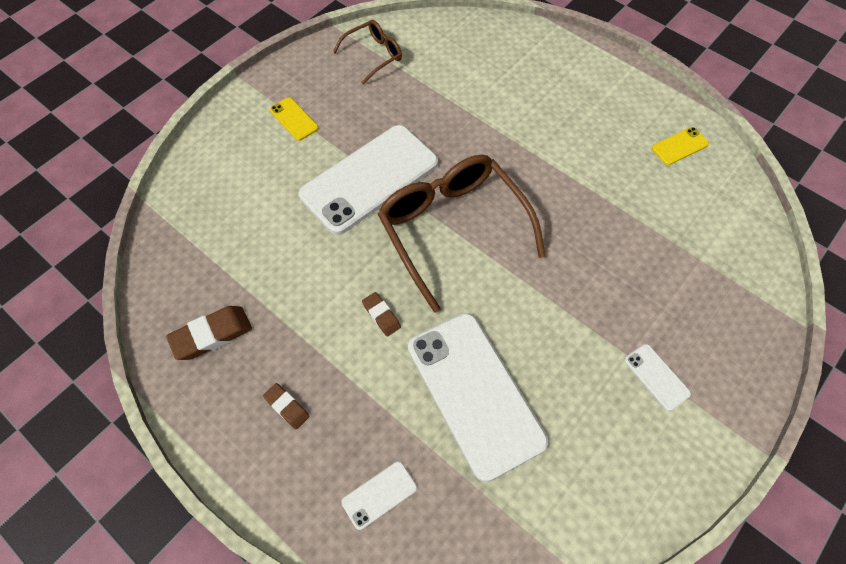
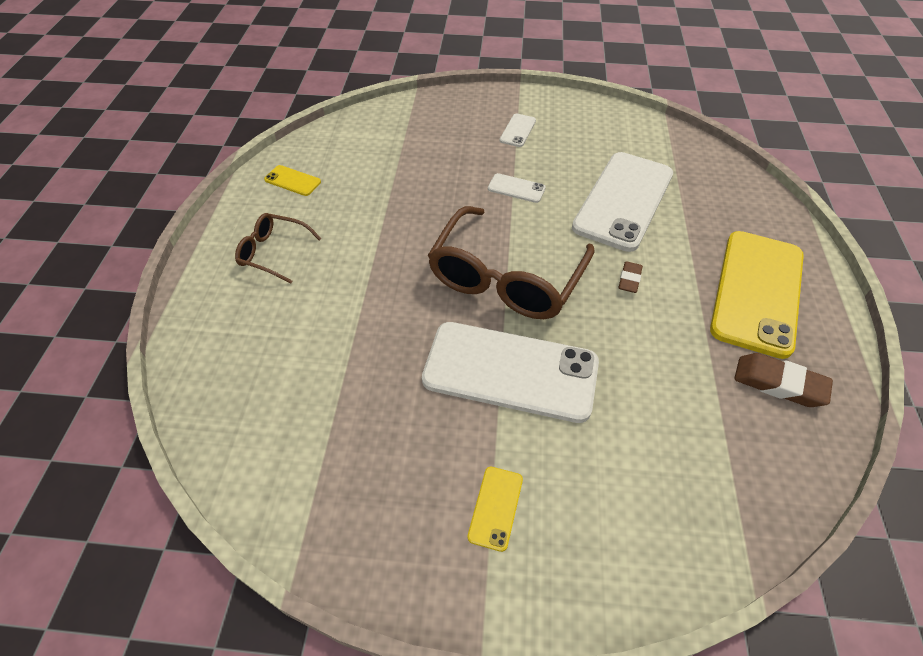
camera: 125 degrees left, 10 degrees down
(287, 407) = (757, 292): brown eraser -> yellow phone
(374, 55) = (321, 489): brown glasses -> brown glasses (273, 252)
(379, 494) = (737, 212): white phone -> white phone (516, 188)

